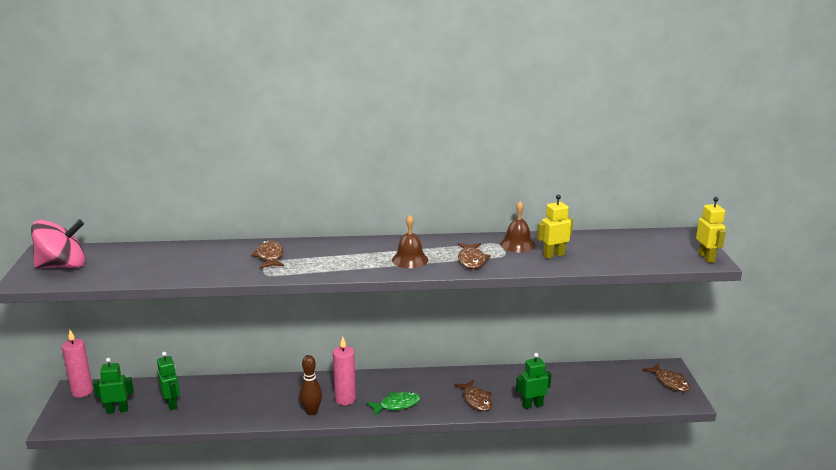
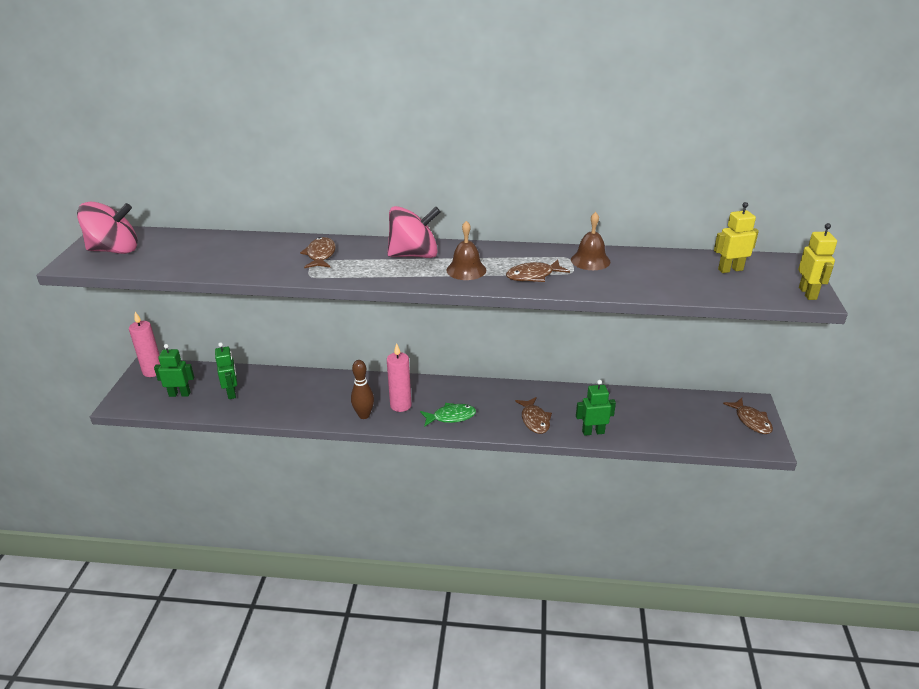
camera: 10 degrees right, 10 degrees up
(358, 250) = (414, 255): none -> pink spinning top
(471, 260) = (533, 276): brown fish -> brown fish turned 60 degrees clockwise
(553, 255) = (627, 276): yellow robot -> yellow robot (730, 269)

